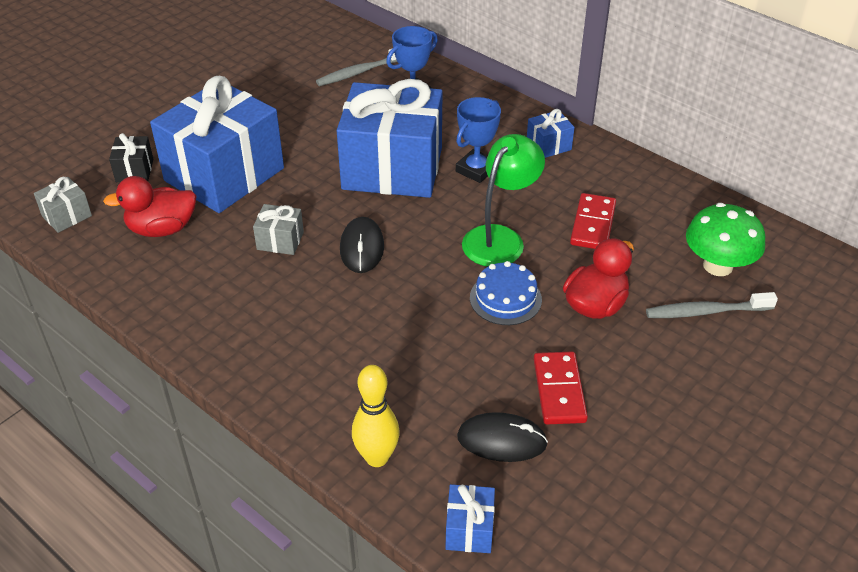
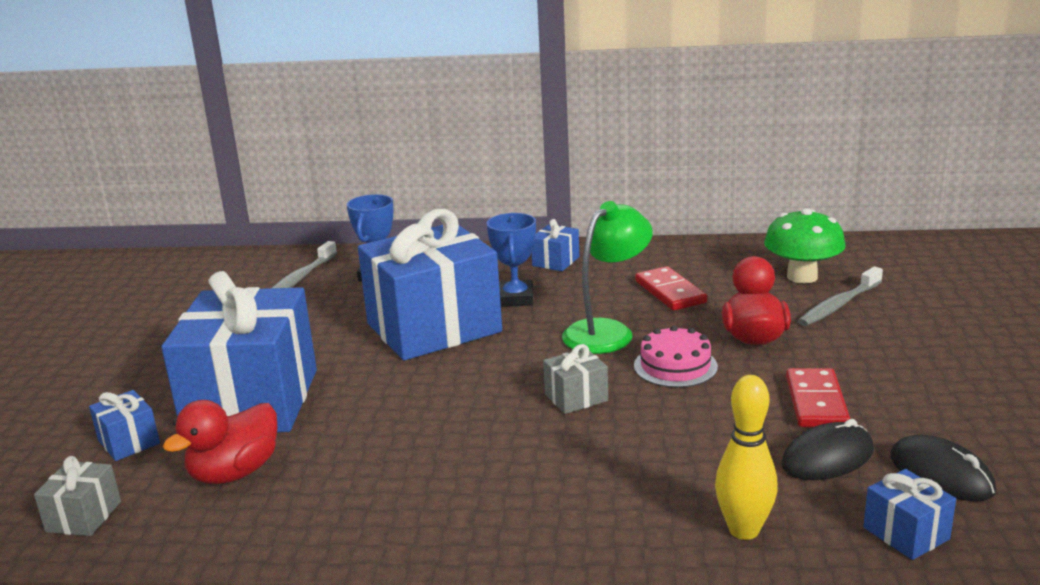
camera: 35 degrees left, 20 degrees down
(134, 170) = (129, 442): black gift -> blue gift
(280, 241) = (393, 422): grey gift -> grey gift (576, 397)
(362, 248) = (488, 391): black mouse -> black mouse (941, 474)
(500, 238) = (607, 331): green lamp -> green lamp turned 45 degrees clockwise
(505, 298) = (675, 366): blue cake -> pink cake
(559, 390) = (816, 402): red domino -> red domino turned 45 degrees clockwise

